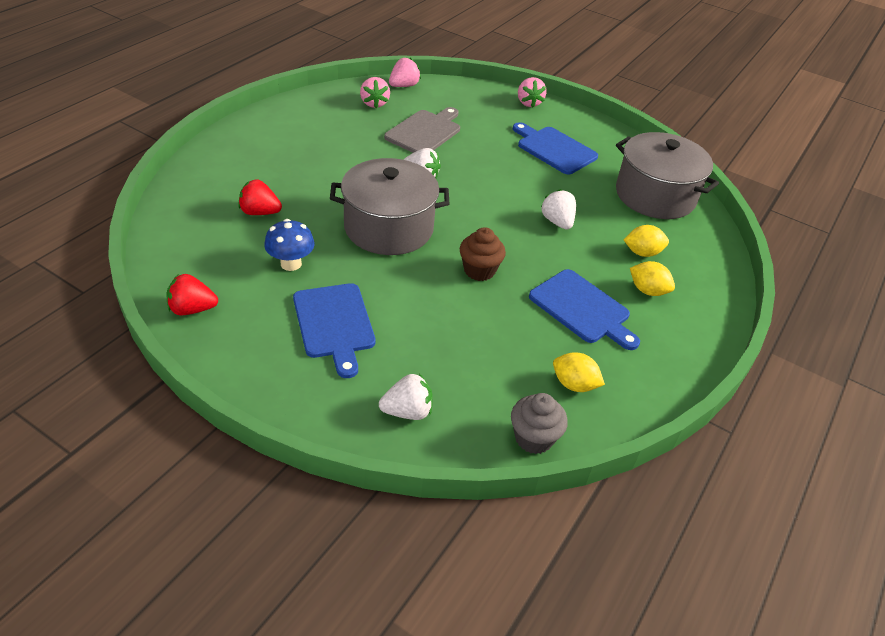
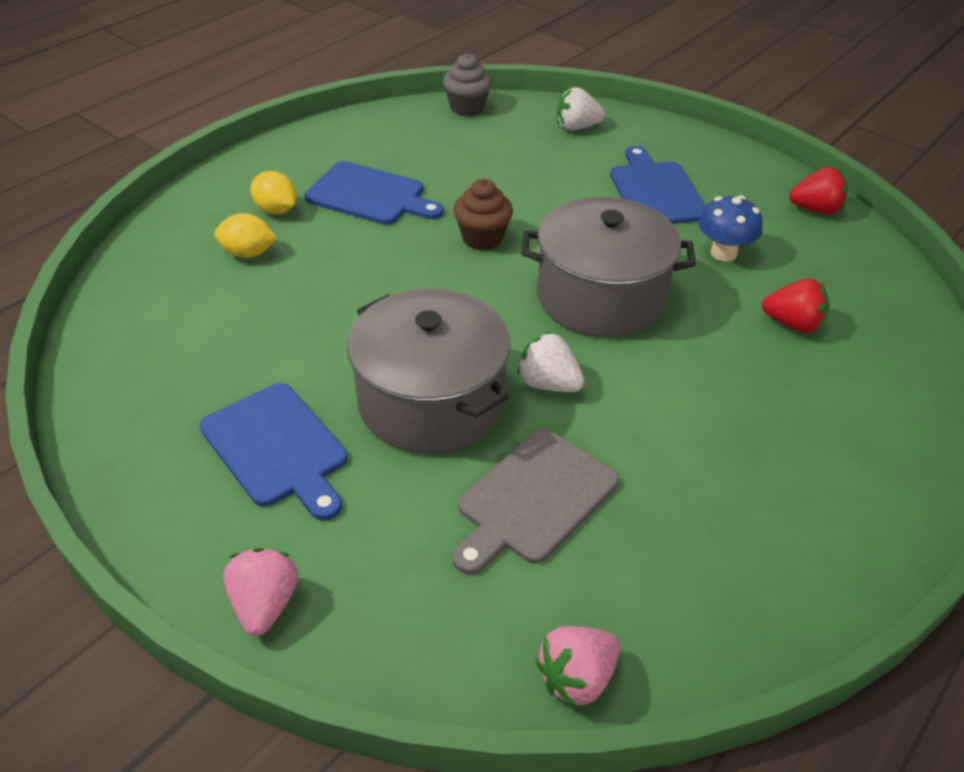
camera: 170 degrees left, 0 degrees up
(374, 103) = (648, 598): pink strawberry -> none
(557, 222) = (347, 300): white strawberry -> none
(574, 384) = (413, 137): yellow lemon -> none
(582, 309) = (370, 195): blue cutting board -> blue cutting board turned 150 degrees clockwise
(655, 195) = (154, 341): grey pot -> grey pot (430, 401)

